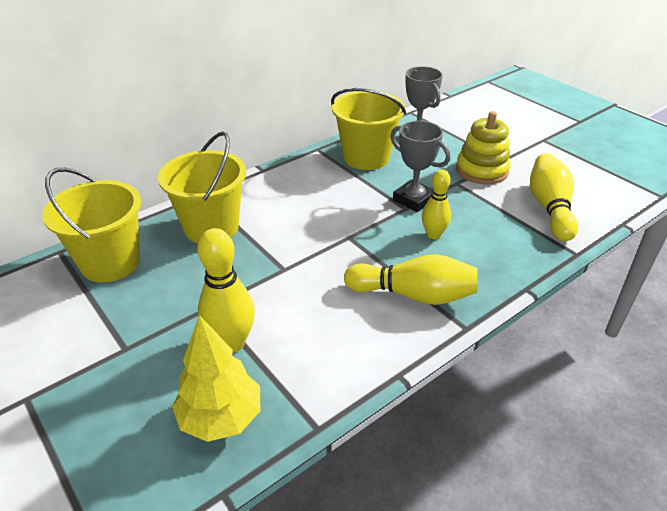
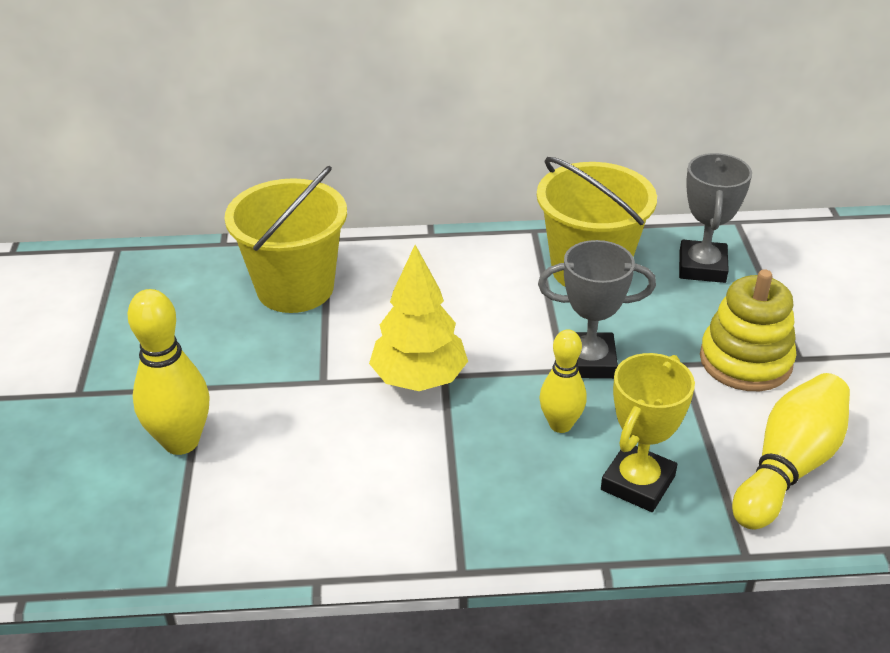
camera: 35 degrees right, 0 degrees up
(110, 262) = (153, 285): yellow bucket -> none
(221, 418) = (93, 519): yellow tree -> yellow tree (419, 379)
(413, 199) = (588, 361): grey trophy -> grey trophy turned 75 degrees counterclockwise
(414, 295) = (443, 493): yellow bowling pin -> none
(498, 244) = (638, 483): none -> yellow trophy

